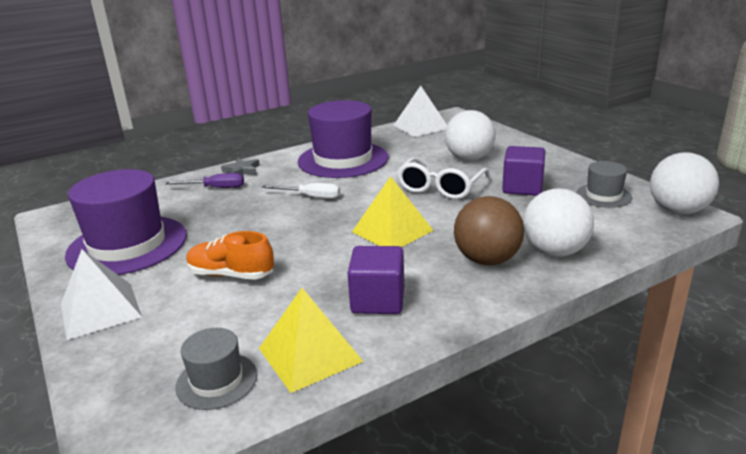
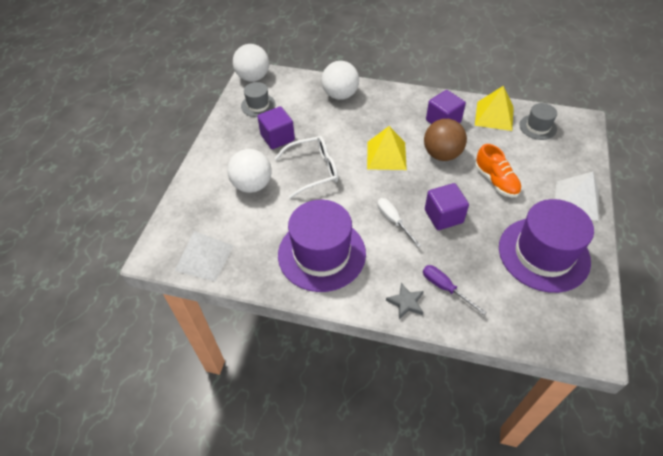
camera: 135 degrees left, 25 degrees up
(264, 221) = (443, 216): none -> purple cube
(487, 260) = (372, 110): brown ball -> brown ball (442, 154)

